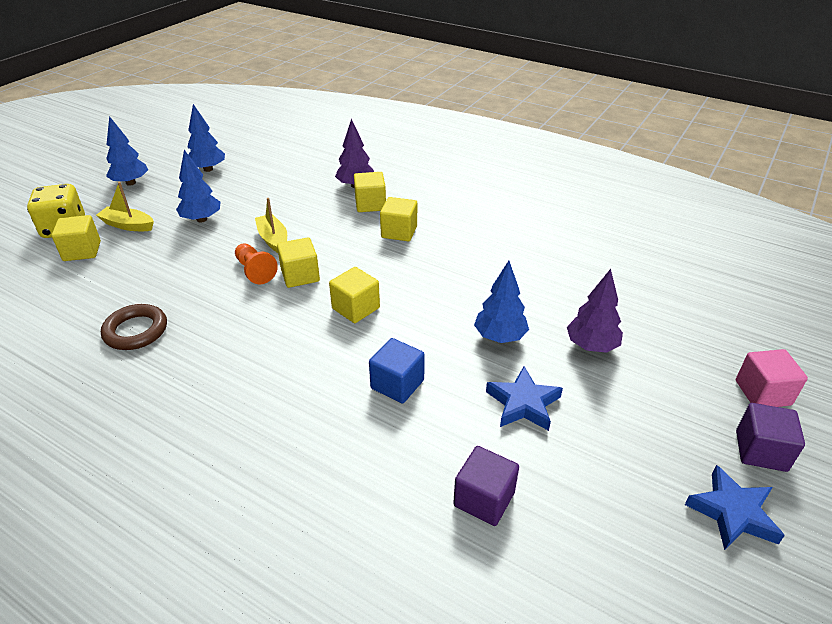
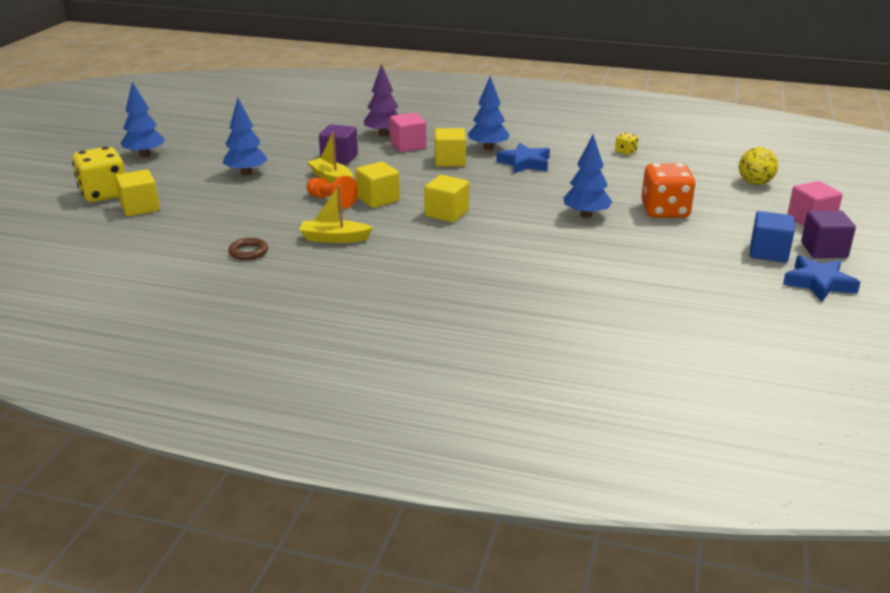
camera: 15 degrees left, 10 degrees down
(128, 225) = (172, 185): yellow boat -> yellow boat (334, 238)
(136, 331) = (248, 252): brown ring -> brown ring, size x0.64
(208, 169) = (220, 137): blue tree -> blue tree (488, 148)
(370, 204) = (408, 145): yellow cube -> pink cube
(397, 384) = (517, 253): blue cube -> blue cube (768, 252)
(484, 499) = (632, 303): purple cube -> purple cube (339, 158)
(523, 403) = (630, 250): blue star -> blue star (525, 163)
(587, 245) = (625, 152): none -> yellow dice
(591, 346) = (665, 211): purple tree -> orange dice
(716, 317) = (755, 183): none -> yellow ball

